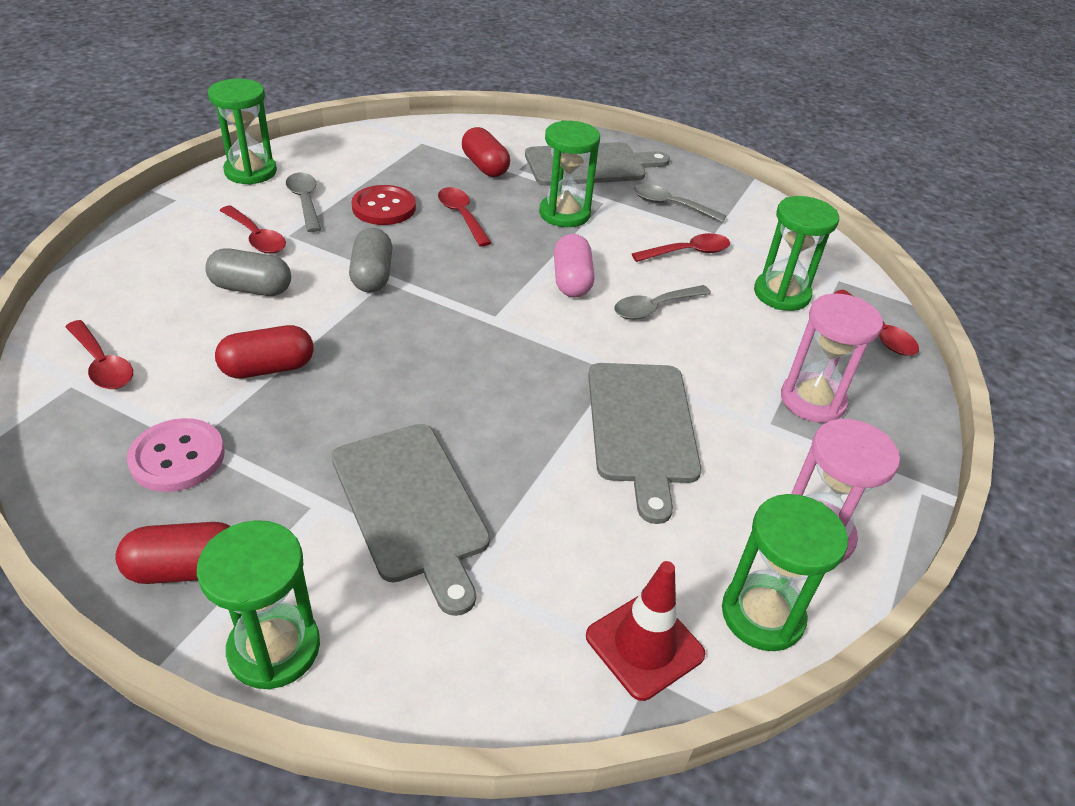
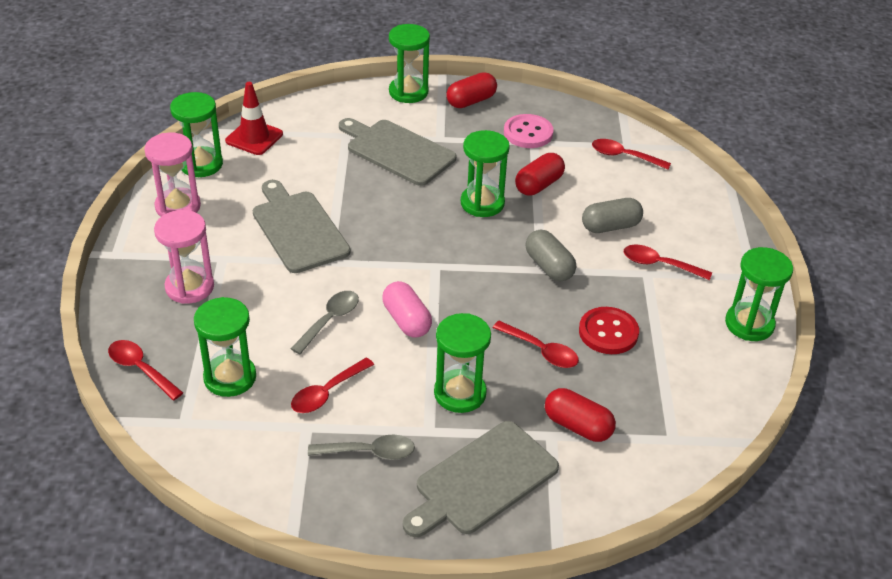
camera: 155 degrees right, 0 degrees up
(305, 201) = (671, 312): grey spoon -> none
(369, 372) = (482, 203): none -> green hourglass

